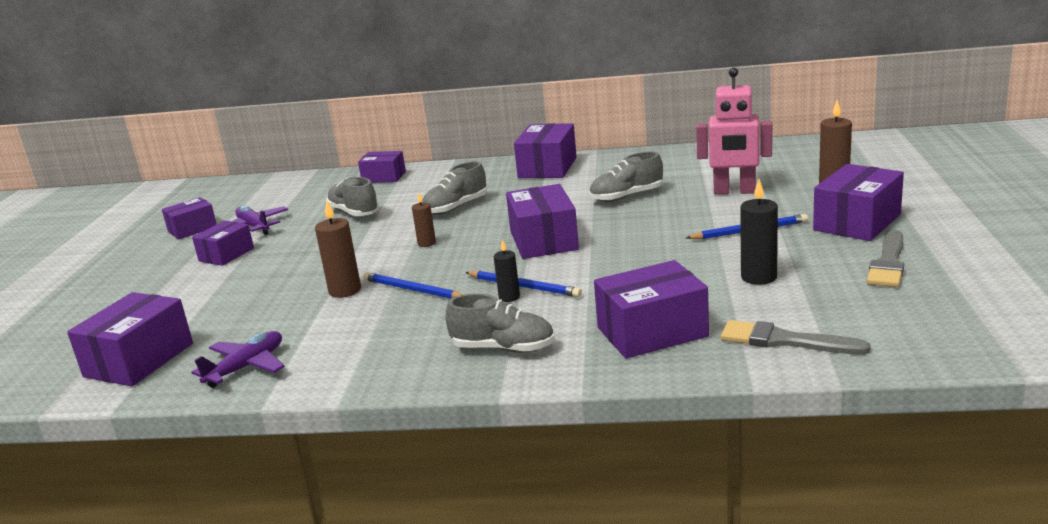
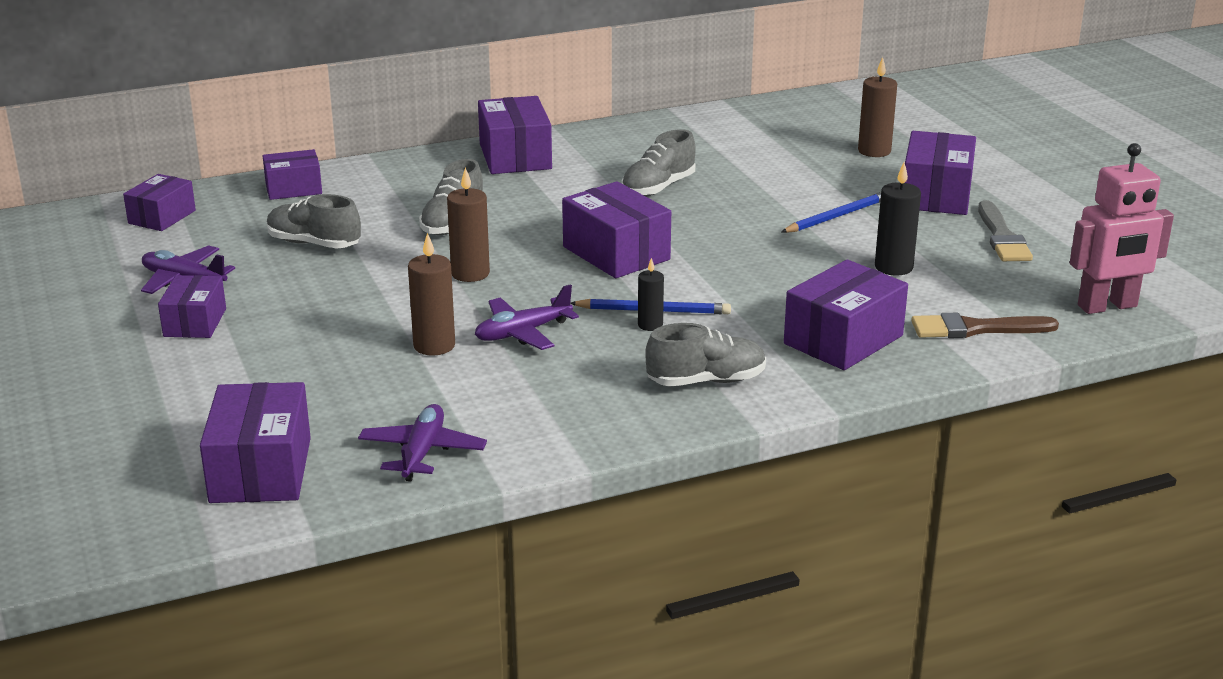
camera: 30 degrees left, 5 degrees up
(192, 229) = (84, 293): purple box -> purple box (162, 217)
(413, 290) = (522, 333): blue pencil -> purple plane
(426, 243) = (470, 274): brown candle -> brown candle, size x1.62
(734, 191) = (776, 170): pink robot -> pink robot (1107, 306)
(784, 341) = (976, 329): grey brush -> brown brush

